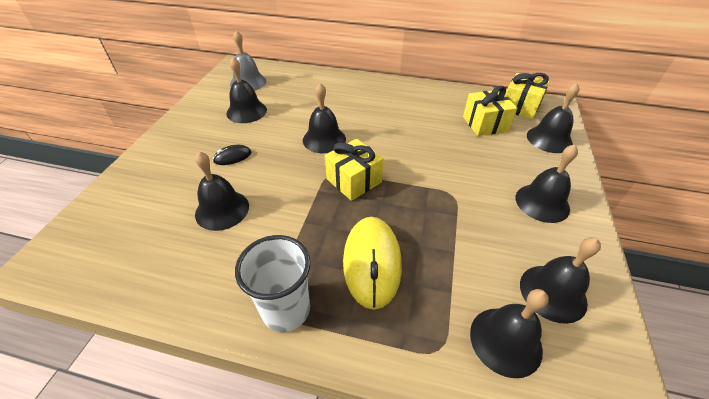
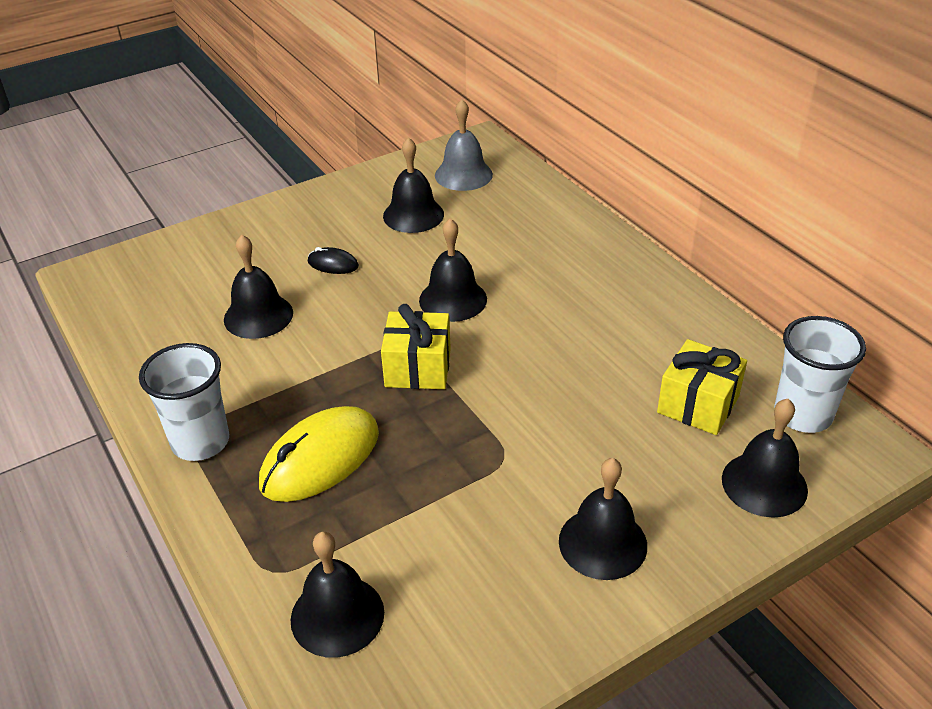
camera: 45 degrees right, 5 degrees down
(520, 107) = (802, 415): yellow gift -> white cup
(553, 293) = (451, 624): black bell -> none

